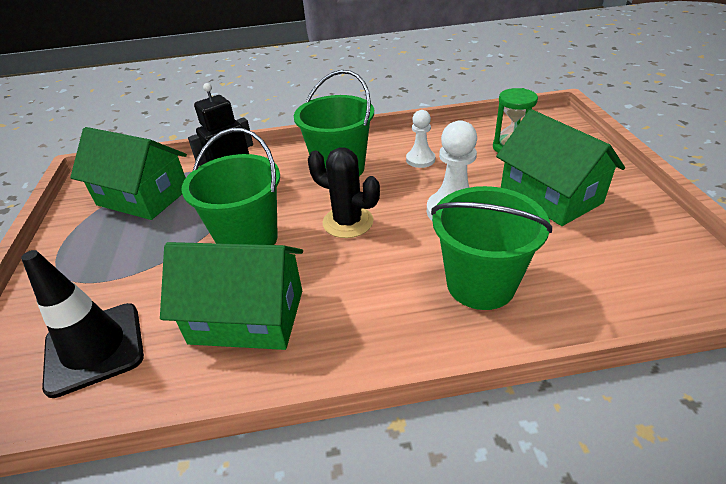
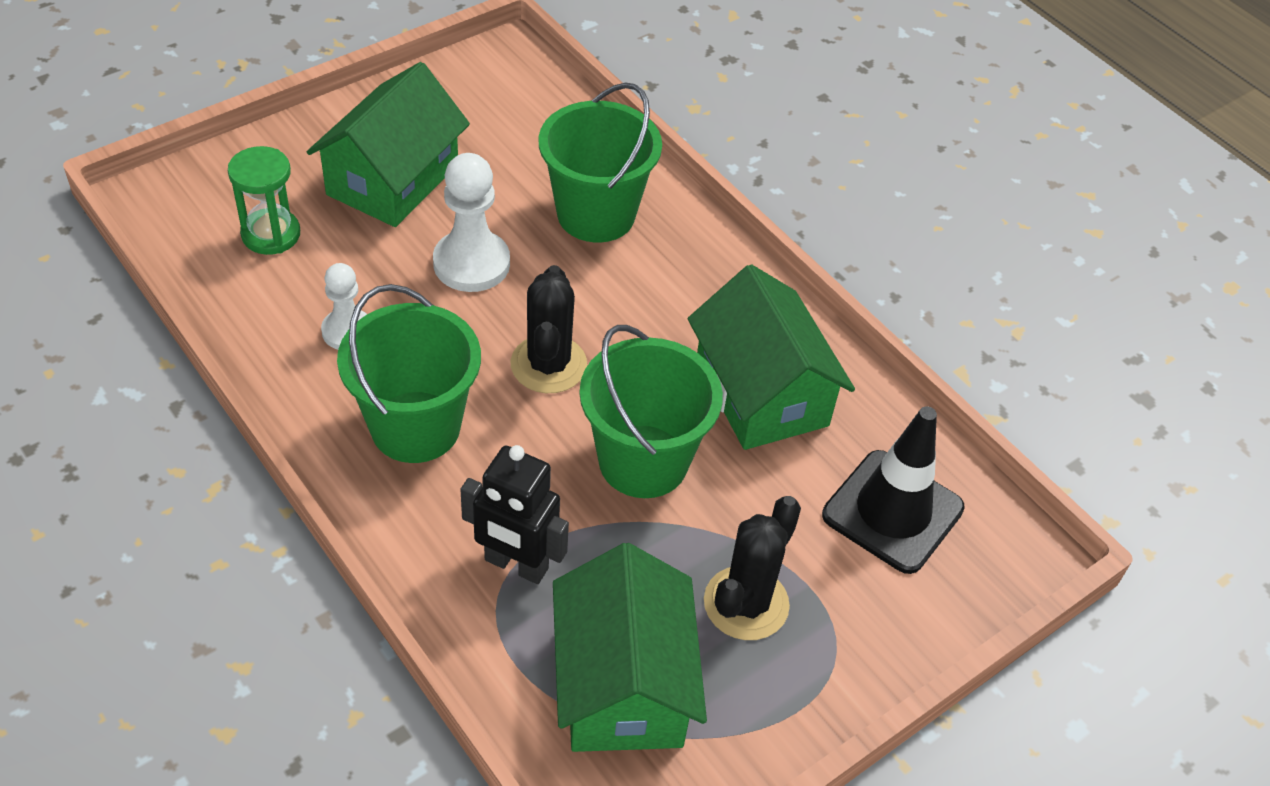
camera: 125 degrees left, 10 degrees up
(127, 250) = (746, 603): none -> black cactus

